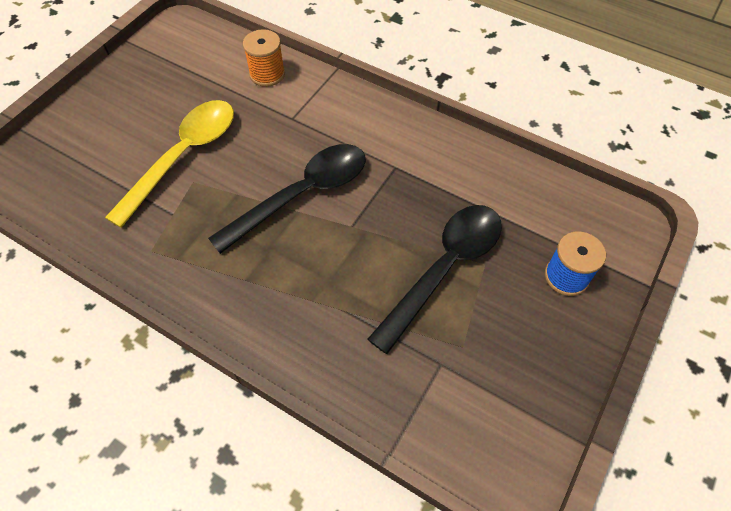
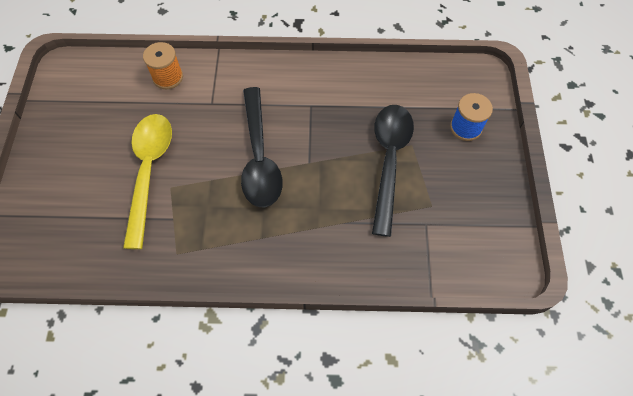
camera: 30 degrees left, 5 degrees up
(302, 195) = (259, 157): black spoon -> black spoon turned 150 degrees clockwise

